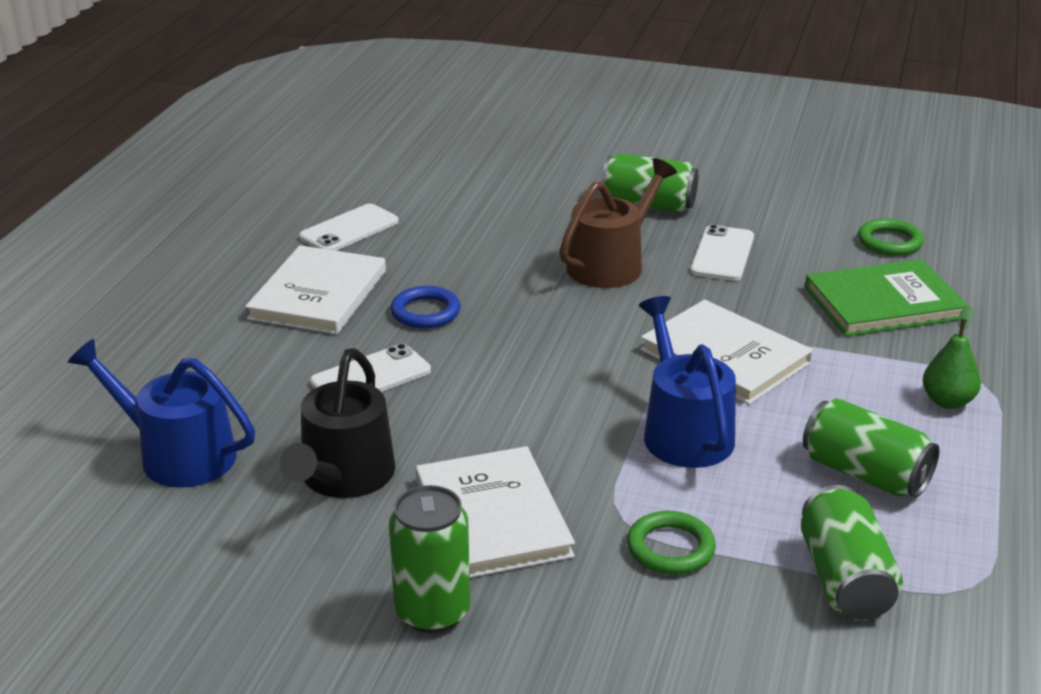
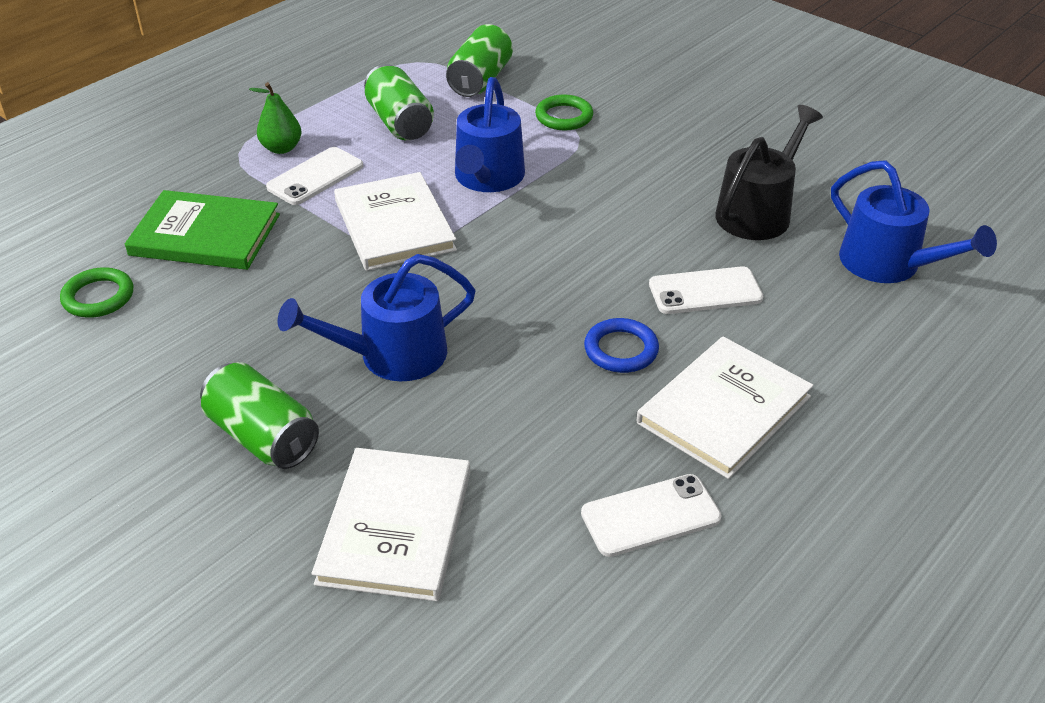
camera: 155 degrees left, 10 degrees up
(432, 612) = (729, 122): green can -> none
(492, 517) = (664, 160): white book -> white book (396, 526)
(611, 264) = (392, 355): brown watering can -> blue watering can
(722, 254) = (271, 333): white phone -> white phone (315, 177)

